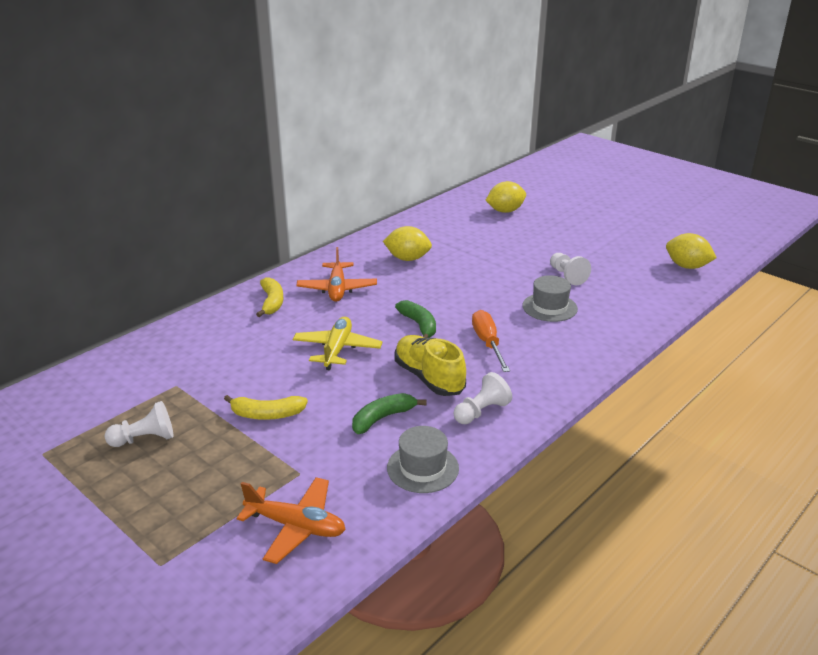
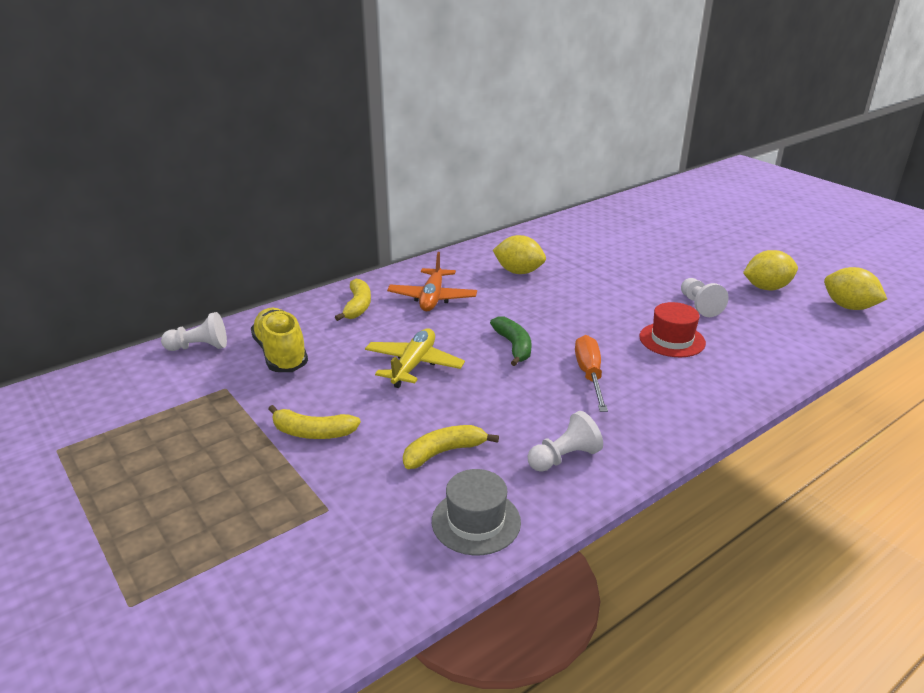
camera: 10 degrees right, 0 degrees up
(145, 439) = (170, 446): white pawn -> white pawn (199, 347)
(296, 526) = (303, 578): orange plane -> none
(383, 418) = (444, 452): green banana -> yellow banana
(429, 378) = (510, 409): yellow shoe -> yellow shoe (281, 354)
(505, 211) = (639, 229): yellow lemon -> yellow lemon (766, 288)
(549, 307) = (672, 340): grey hat -> red hat

